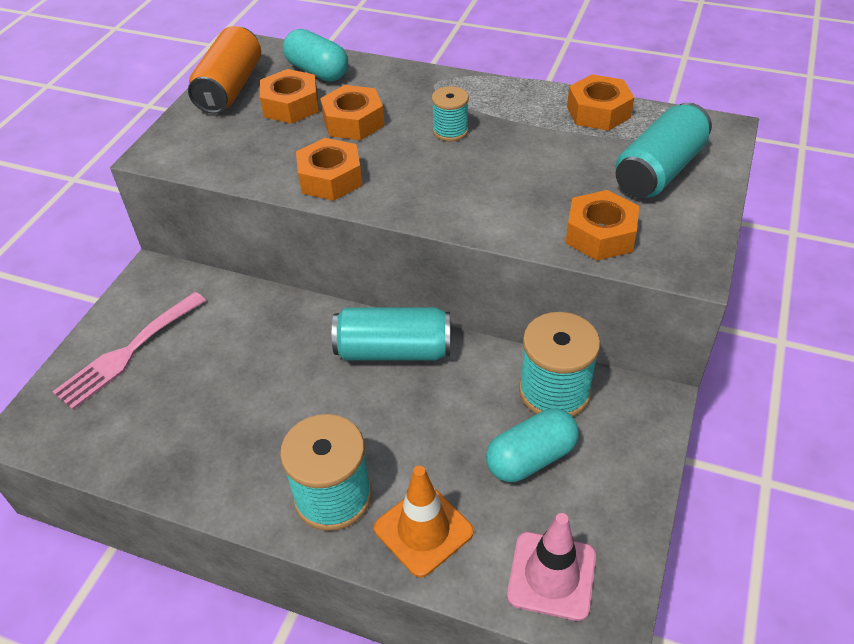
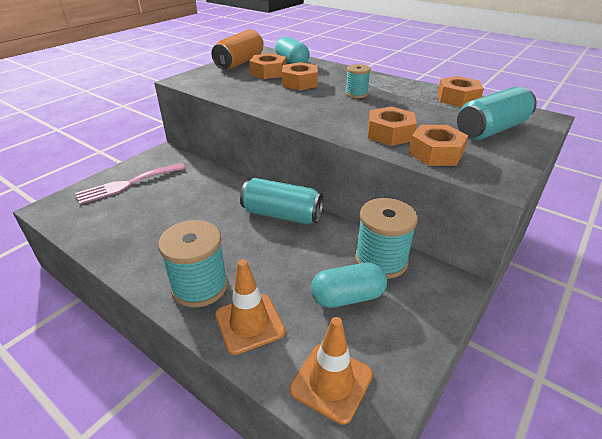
camera: 15 degrees right, 10 degrees down
(330, 178) = (271, 102): orange nut -> orange nut (390, 134)
(551, 575) = (331, 382): pink traffic cone -> orange traffic cone

